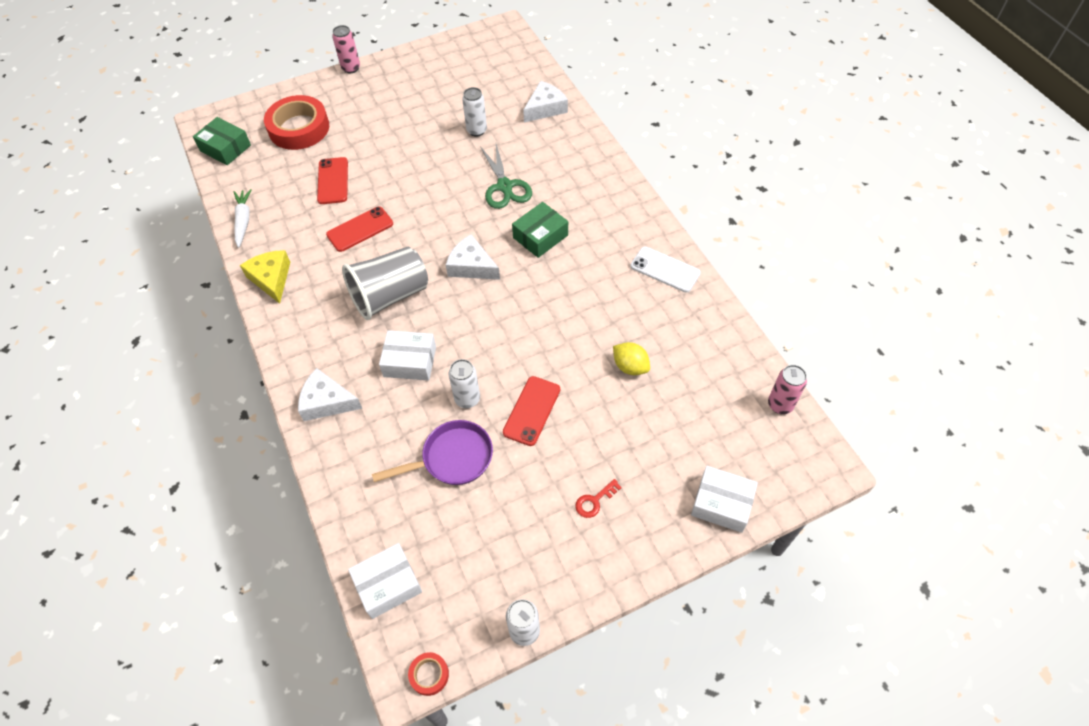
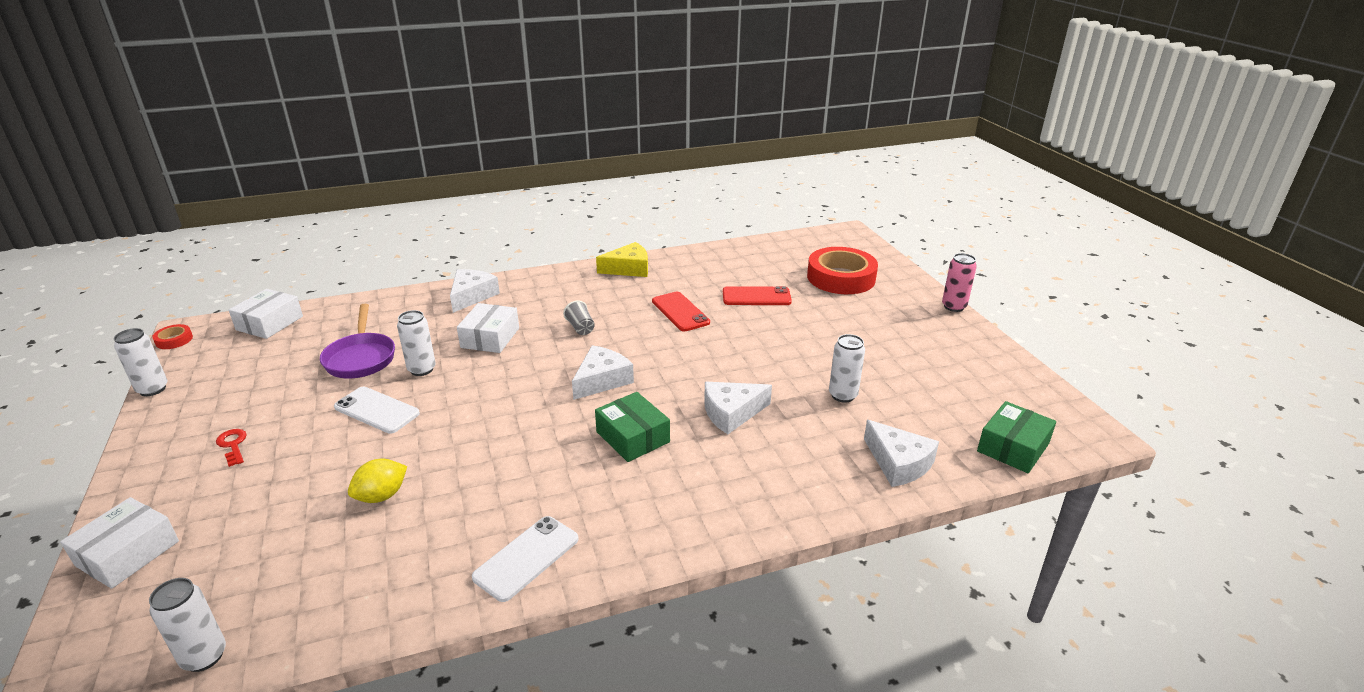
camera: 95 degrees right, 25 degrees down
(225, 148) = (809, 243): green box -> green box (1013, 447)
(243, 221) = (707, 254): white carrot -> none
(388, 584) = (269, 323): white box -> white box turned 45 degrees clockwise
(390, 296) = (580, 328): grey cup -> grey cup, size x0.41
(505, 186) = (731, 413): green scissors -> white cheese
(532, 411) = (376, 410): red phone -> white phone
(780, 405) = (204, 656): pink can -> white can

